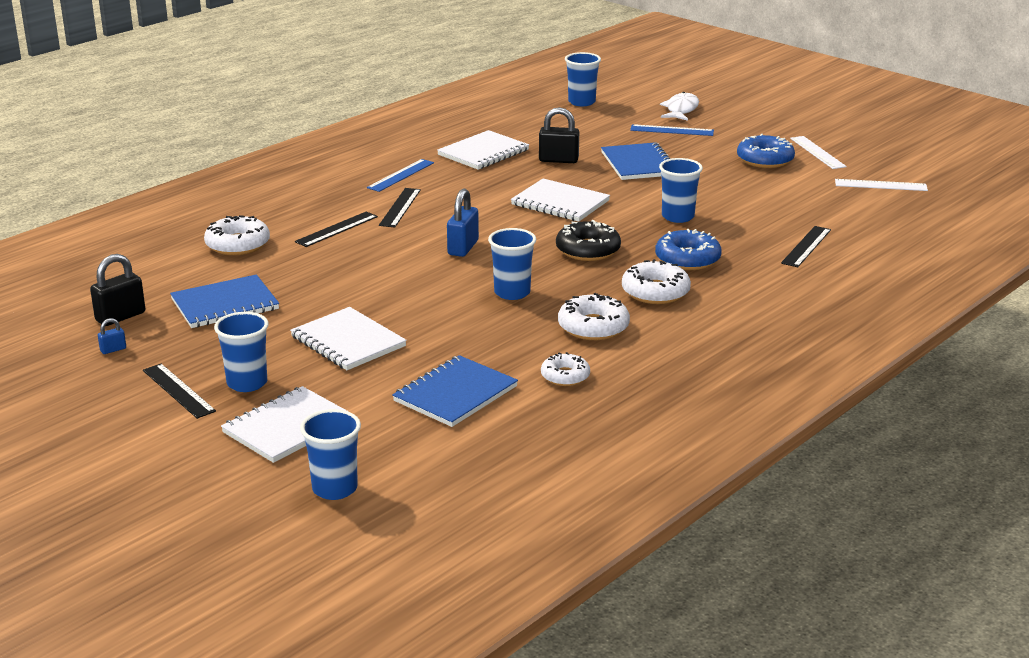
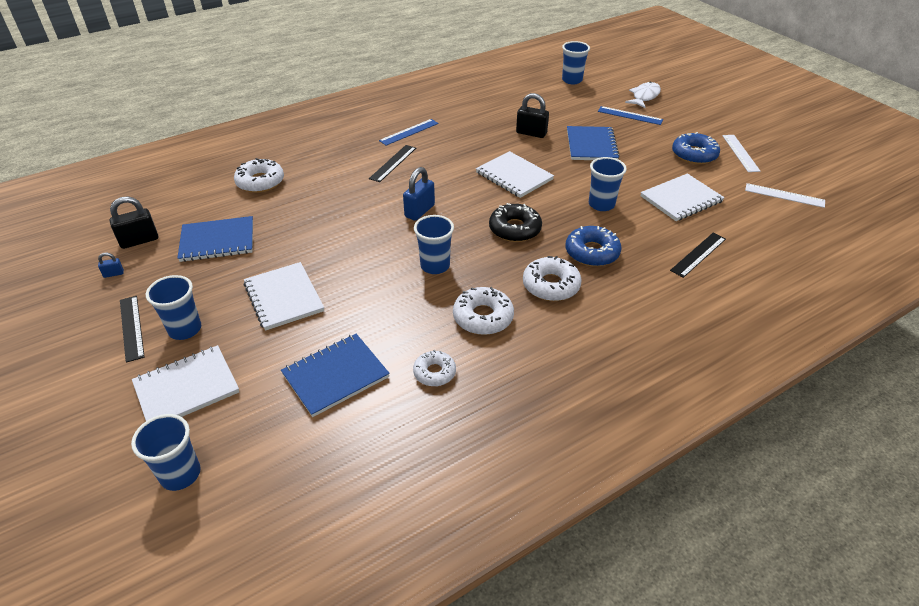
camera: 15 degrees right, 15 degrees up
(336, 229) = (337, 177): black ruler -> none
(483, 152) = (478, 118): white notebook -> white notebook (681, 199)

